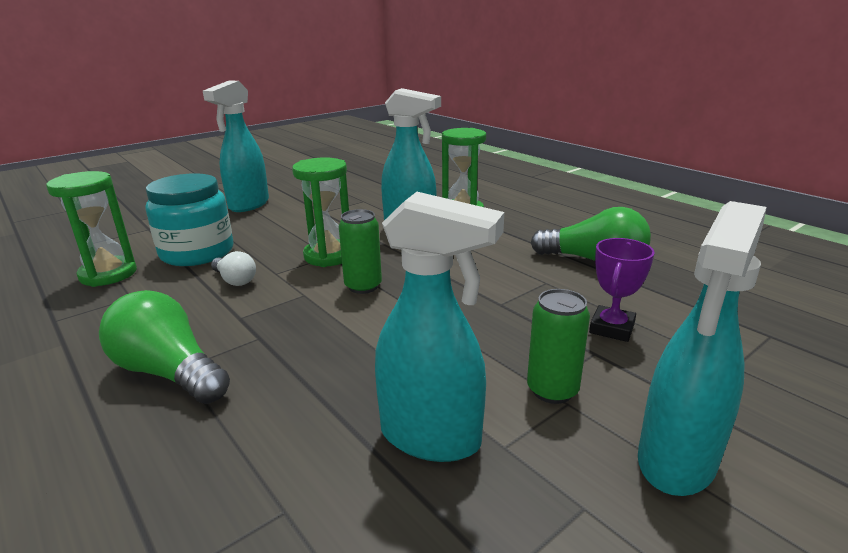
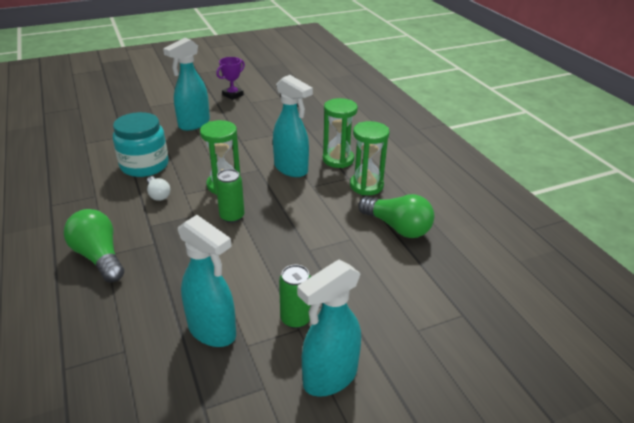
camera: 15 degrees right, 10 degrees up
(108, 274) = (88, 174): green hourglass -> green hourglass (366, 186)
(612, 328) = (364, 285): purple trophy -> purple trophy (233, 95)

